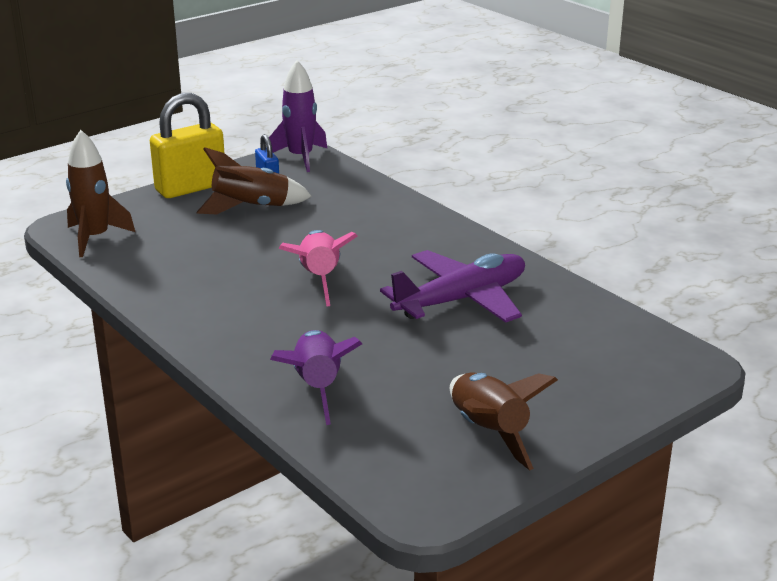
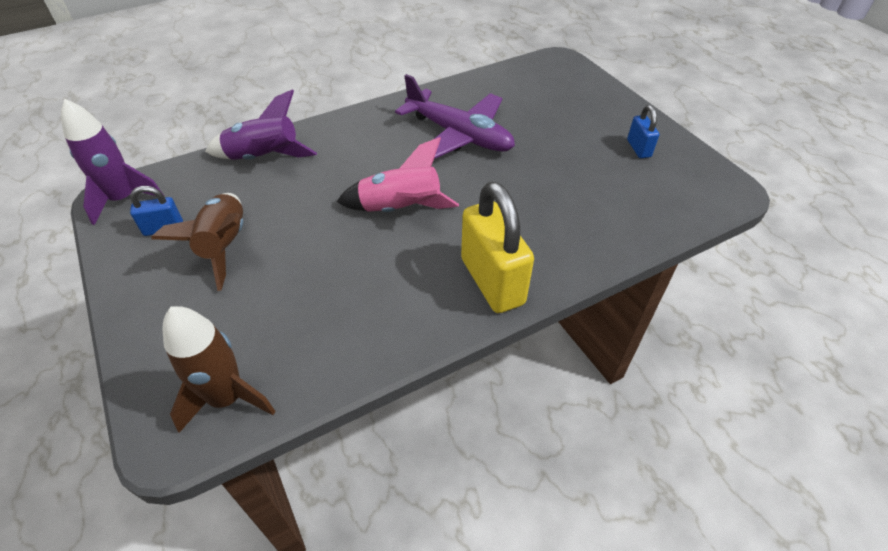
camera: 80 degrees left, 20 degrees up
(191, 188) = (138, 296): yellow padlock -> yellow padlock (492, 281)
(317, 387) = (581, 226): purple rocket -> purple rocket (264, 158)
(461, 300) = (459, 135): purple plane -> purple plane turned 150 degrees clockwise
(488, 432) = (638, 148): brown rocket -> blue padlock

